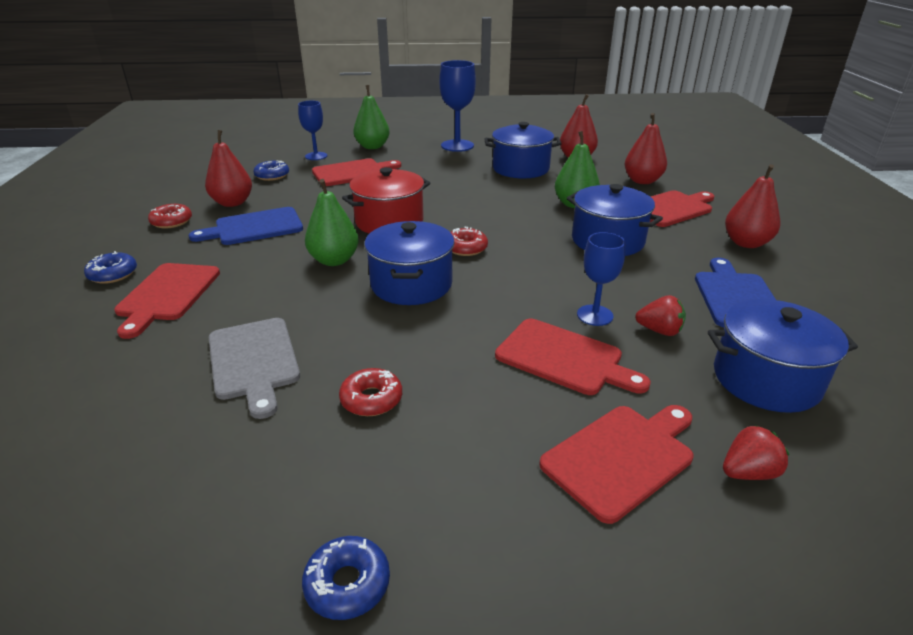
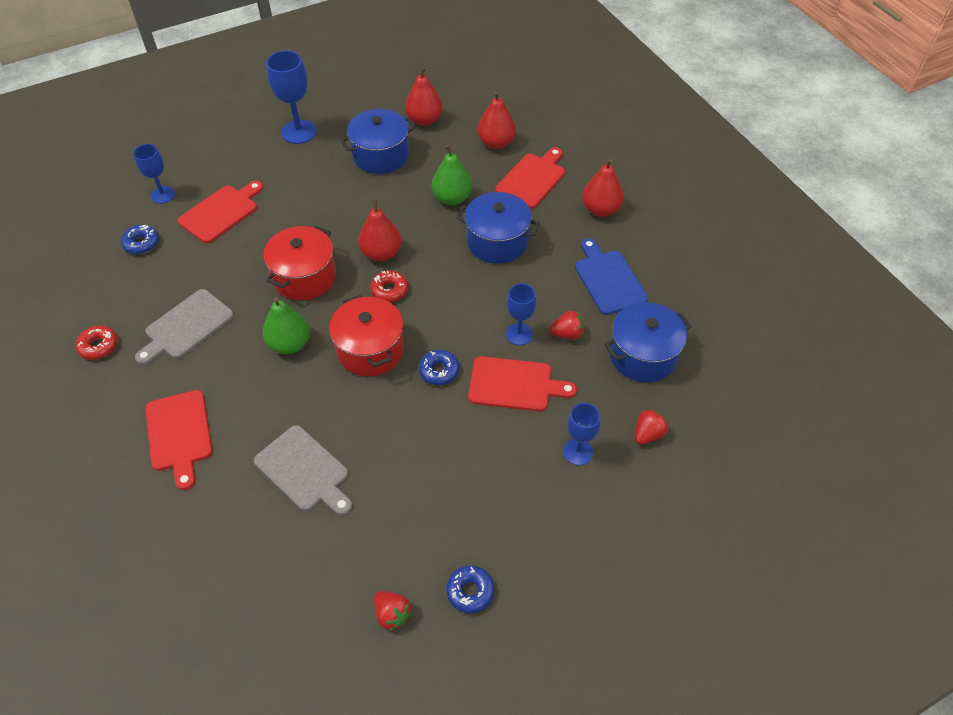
camera: 25 degrees left, 20 degrees up
(113, 274) = (108, 430): blue donut -> blue donut (439, 371)
(213, 565) = (392, 614): none -> red strawberry
(232, 203) = (136, 299): red pear -> red pear (381, 253)
(254, 227) = (186, 326): blue cutting board -> grey cutting board
(371, 399) = (408, 470): red donut -> none
(372, 147) = (211, 160): green pear -> none
(411, 284) = (370, 350): blue pot -> red pot
(621, 457) = (578, 452): red cutting board -> blue goblet

